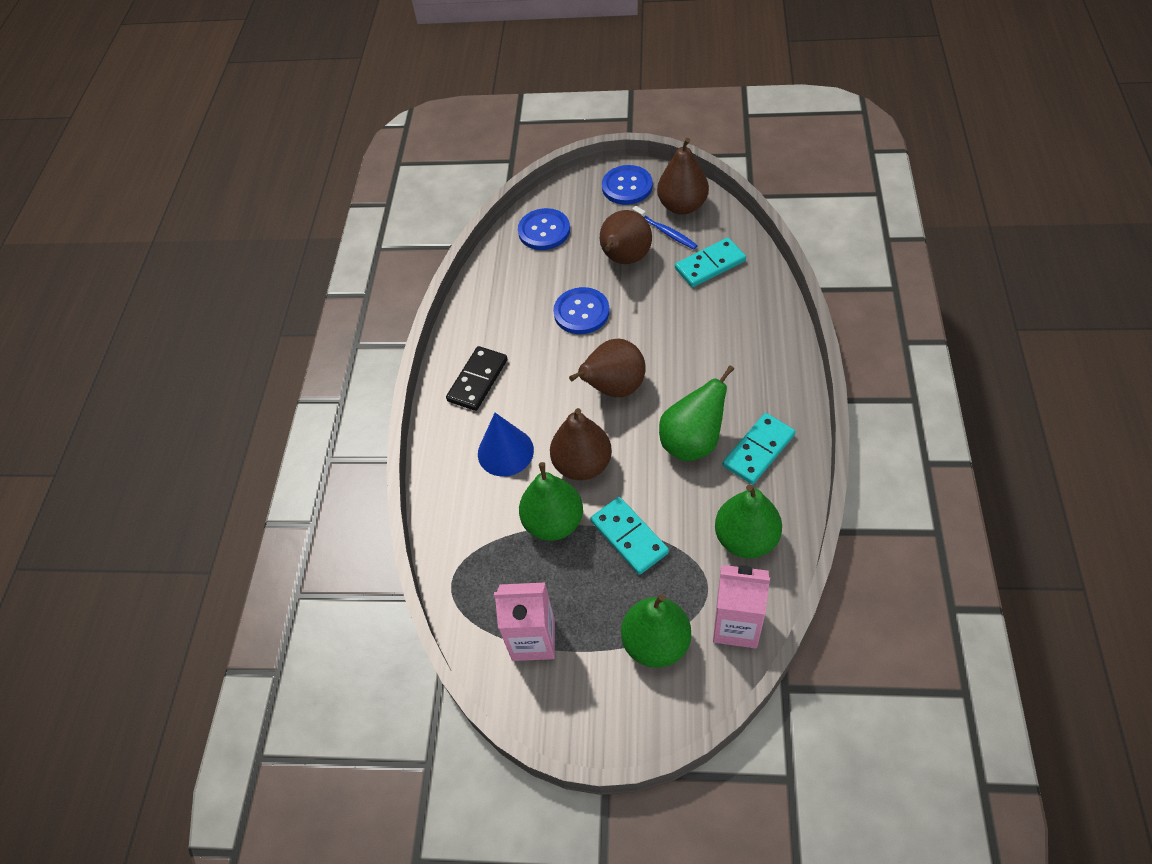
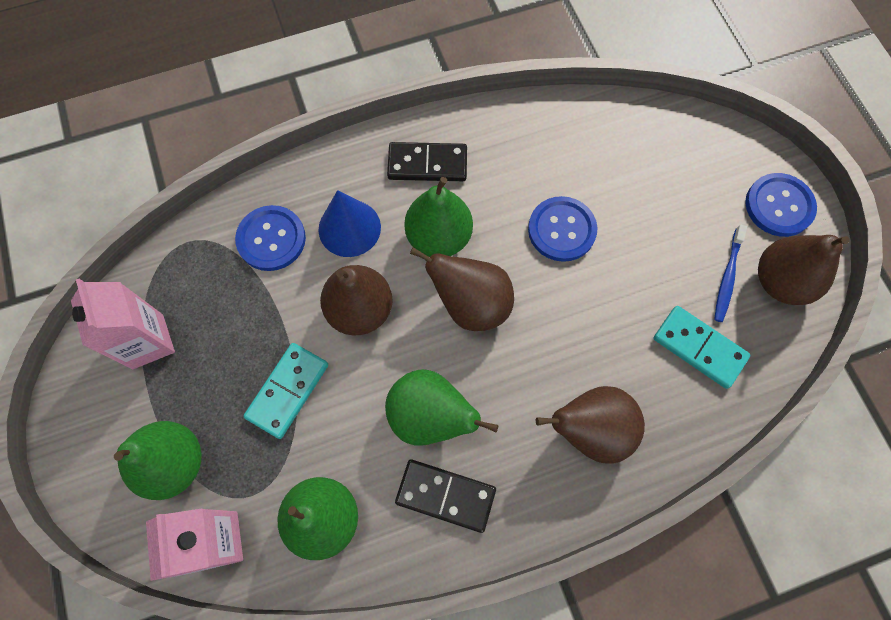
camera: 60 degrees right, 15 degrees up
(544, 231) = (662, 143): blue button -> blue button (271, 239)
(553, 522) = (282, 308): green pear -> green pear (439, 237)
(624, 259) = (661, 246): brown pear -> brown pear (590, 430)
(758, 450) = (445, 496): turquoise domino -> black domino

